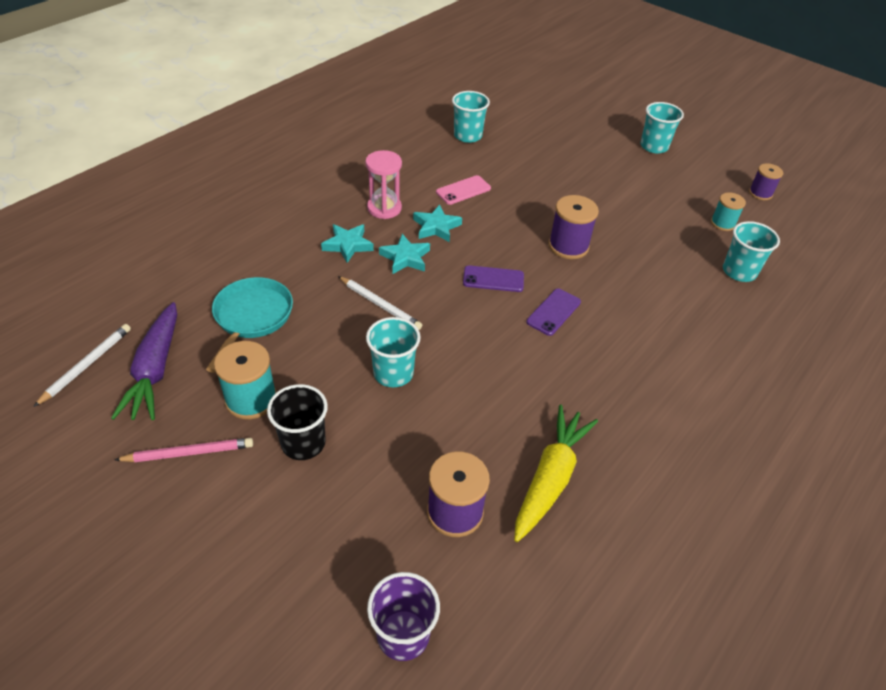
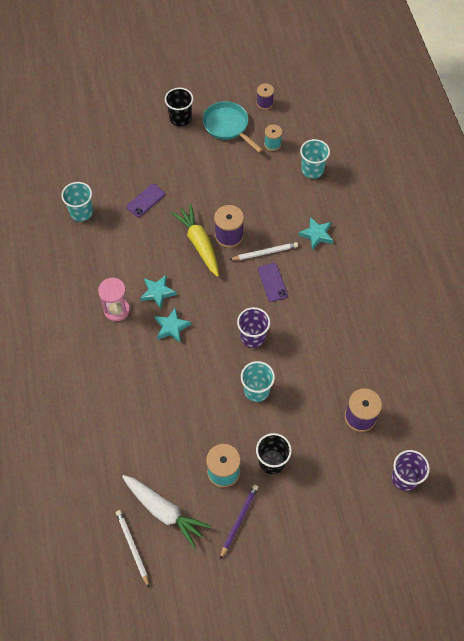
camera: 50 degrees left, 15 degrees up
(155, 370) = (164, 511): purple carrot -> white carrot
(189, 453) = (239, 520): pink pencil -> purple pencil
(251, 317) = (159, 439): turquoise pan -> turquoise pan (228, 126)
(348, 245) = (135, 351): turquoise star -> turquoise star (316, 234)
(380, 305) = (200, 365): white pencil -> white pencil (265, 253)
(462, 332) = (253, 337): none -> purple cup
(463, 190) = (135, 254): pink phone -> none
(493, 279) = (225, 293): purple phone -> purple phone (145, 200)
(550, 478) = (371, 363): yellow carrot -> yellow carrot (199, 243)
(654, 146) = (180, 118): turquoise cup -> black cup

